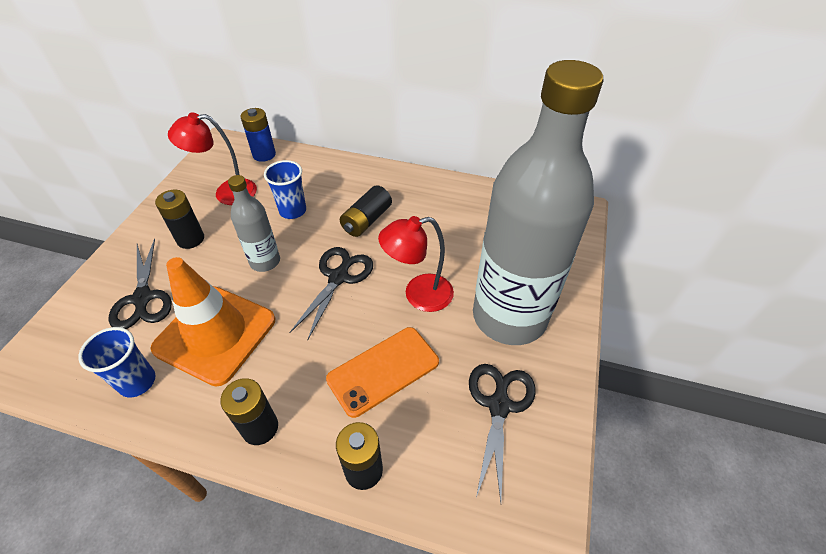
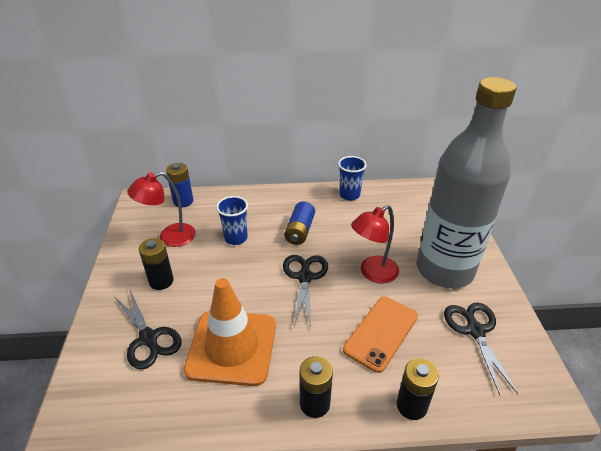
camera: 20 degrees left, 10 degrees down
(137, 382) = (188, 404): blue cup -> blue cup (349, 195)
(265, 261) = (237, 281): grey bottle -> none
(366, 220) = (300, 231): black battery -> blue battery

